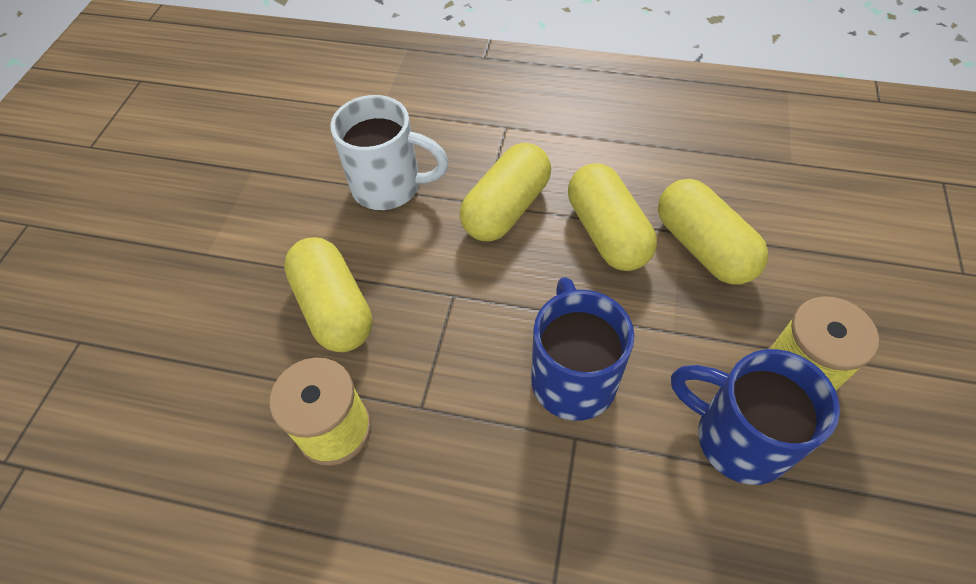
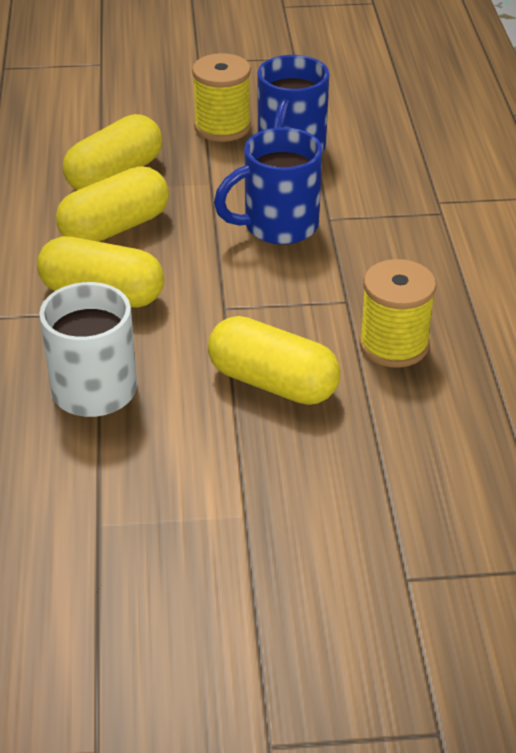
camera: 110 degrees left, 15 degrees down
(334, 308) = (273, 383): yellow capsule -> yellow capsule turned 75 degrees clockwise

